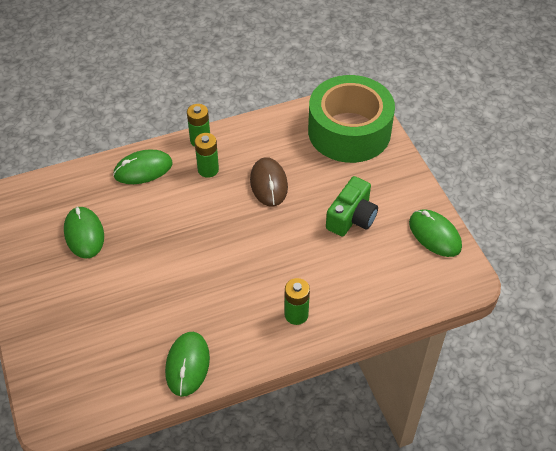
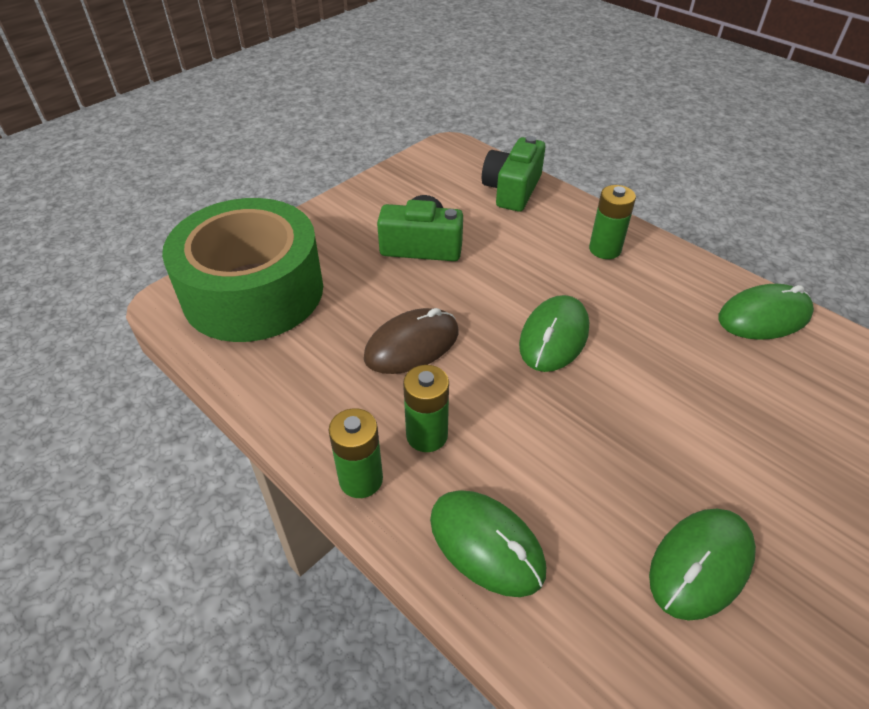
camera: 115 degrees left, 5 degrees down
(392, 294) = (512, 189): none -> green camera
(434, 235) = (404, 179): green mouse -> green mouse (554, 337)

